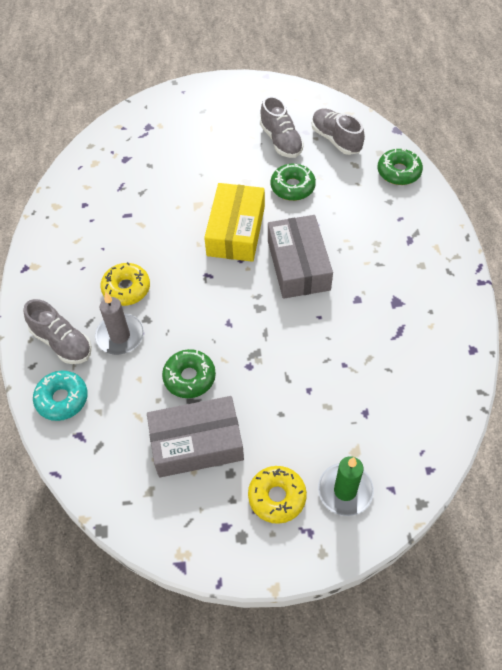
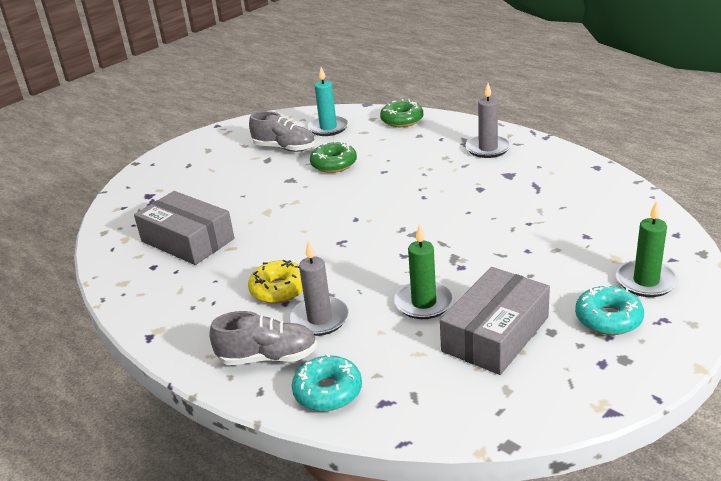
camera: 40 degrees left, 25 degrees down
(189, 377) = (424, 303): green donut -> green candle
(236, 231) = (325, 207): yellow box -> none
(277, 497) = (608, 318): yellow donut -> turquoise donut
(298, 265) = (406, 197): grey box -> grey box (187, 240)
(336, 139) = (328, 128): grey shoe -> turquoise candle
(419, 259) = (488, 148): none -> grey candle

